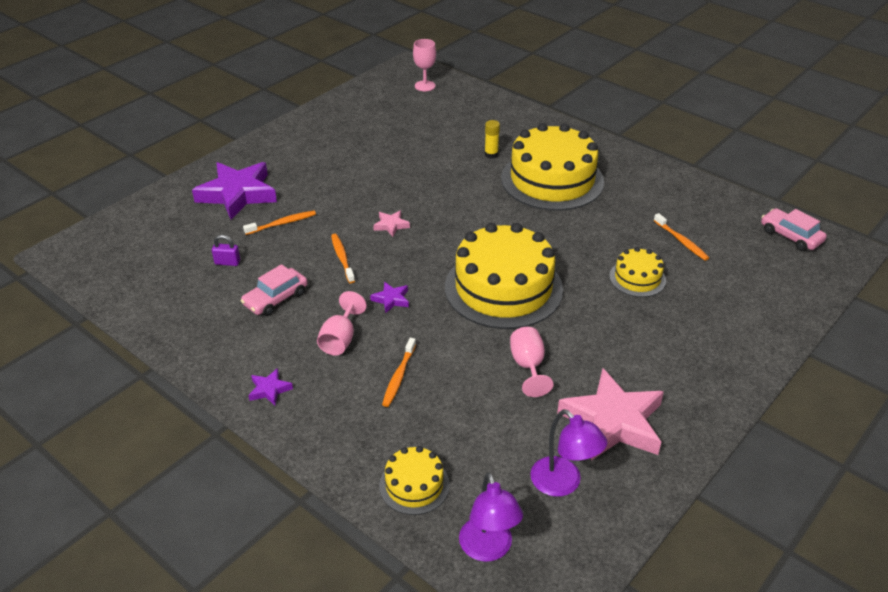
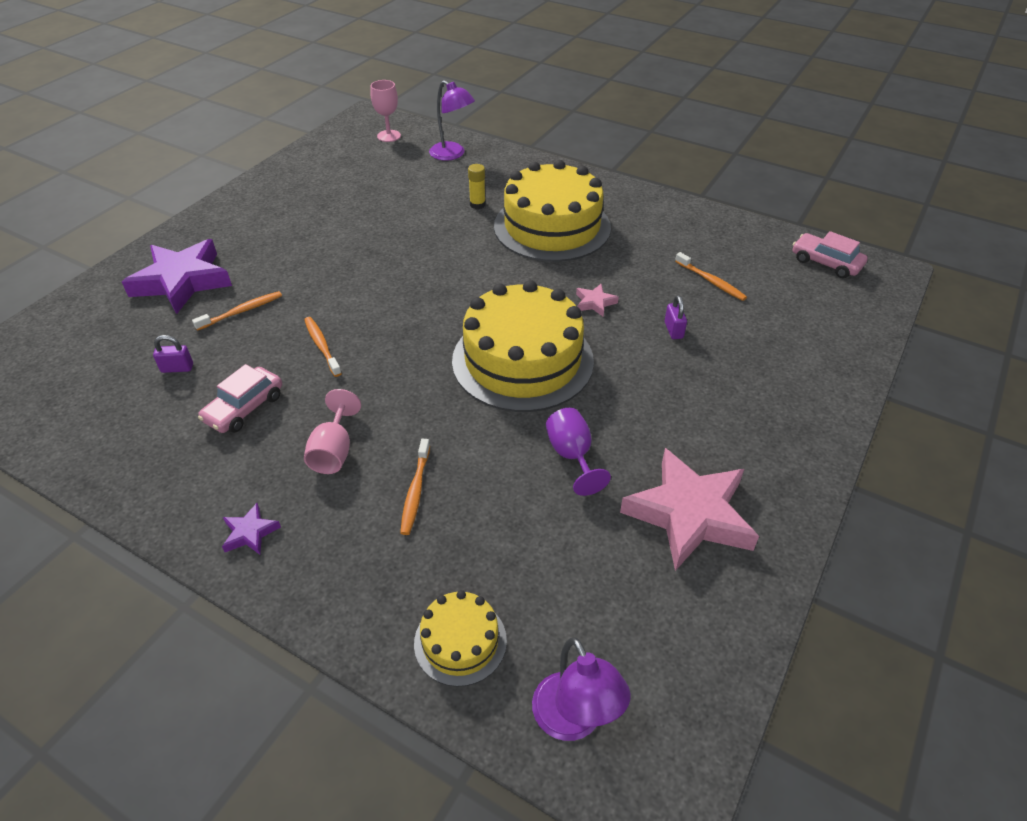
camera: 10 degrees left, 5 degrees up
(391, 225) = (375, 299): pink star -> pink star (595, 303)
(391, 299) = (390, 391): purple star -> none
(528, 366) = (572, 455): pink goblet -> purple goblet
(563, 484) = (648, 609): purple lamp -> purple lamp (452, 154)
(637, 278) = (673, 330): yellow cake -> purple padlock

